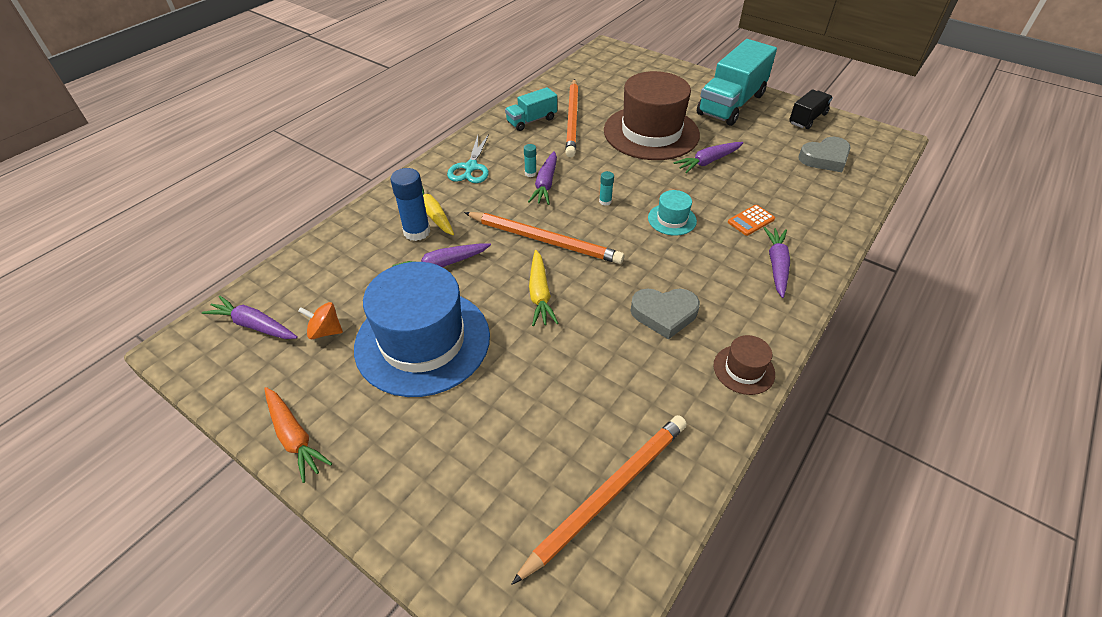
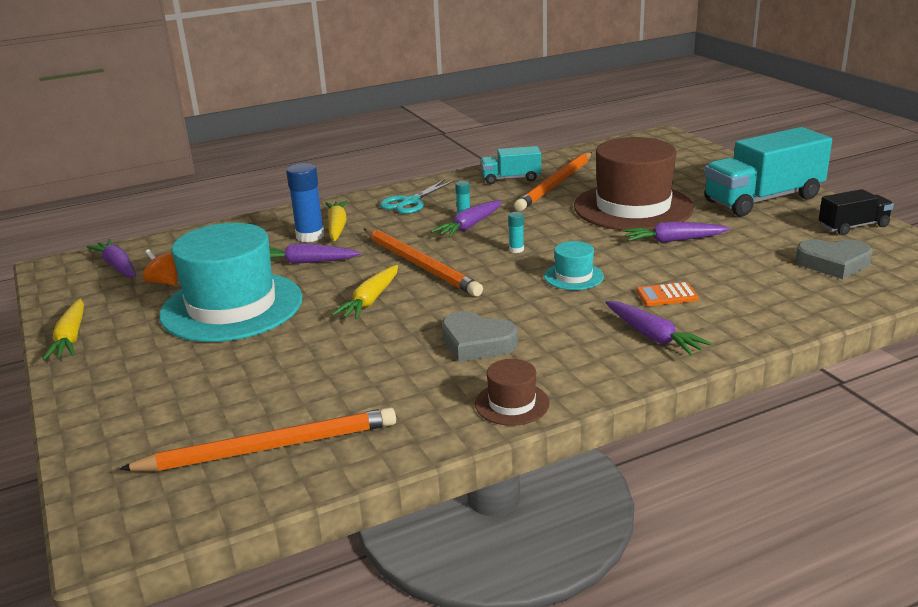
camera: 30 degrees right, 20 degrees down
(294, 437) = (71, 338): orange carrot -> yellow carrot
(422, 341) = (232, 306): blue hat -> turquoise hat
(776, 265) = (653, 336): purple carrot -> purple carrot turned 105 degrees clockwise

